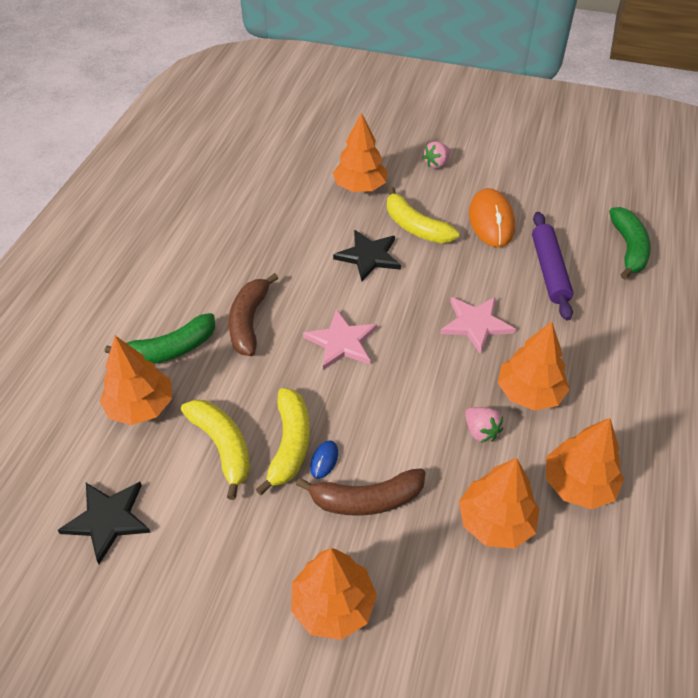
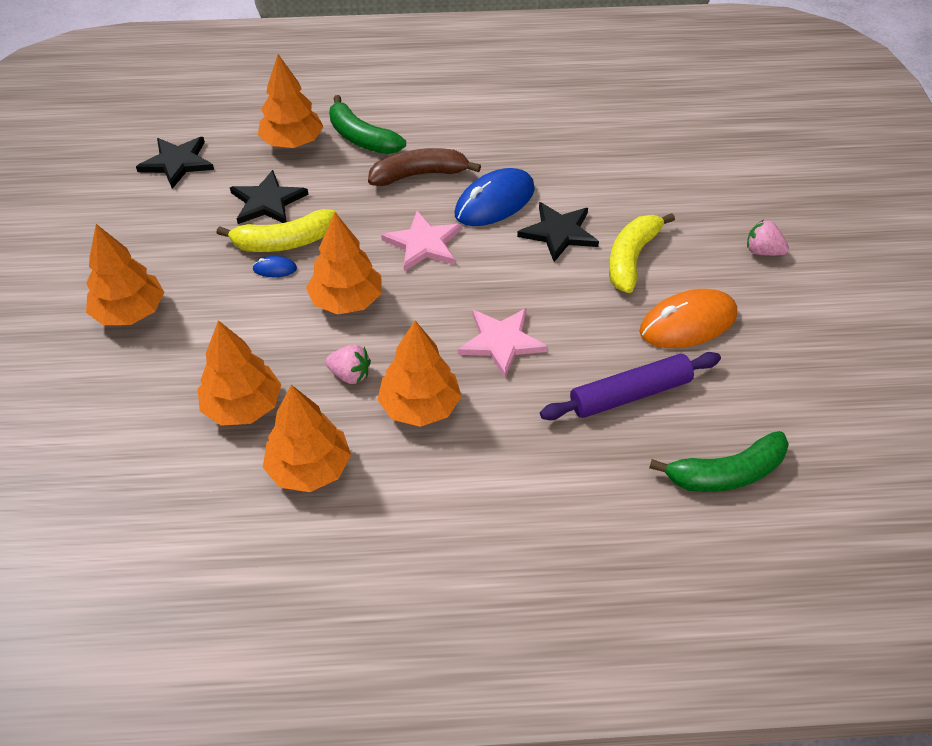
camera: 70 degrees right, 0 degrees up
(222, 446) = (267, 202): yellow banana -> black star
(312, 283) = (494, 202): none -> blue mouse
(360, 187) = (670, 198): orange tree -> orange tree (346, 301)
(366, 499) = (241, 308): brown banana -> none
(481, 431) = (350, 375): pink strawberry -> pink strawberry turned 105 degrees counterclockwise

